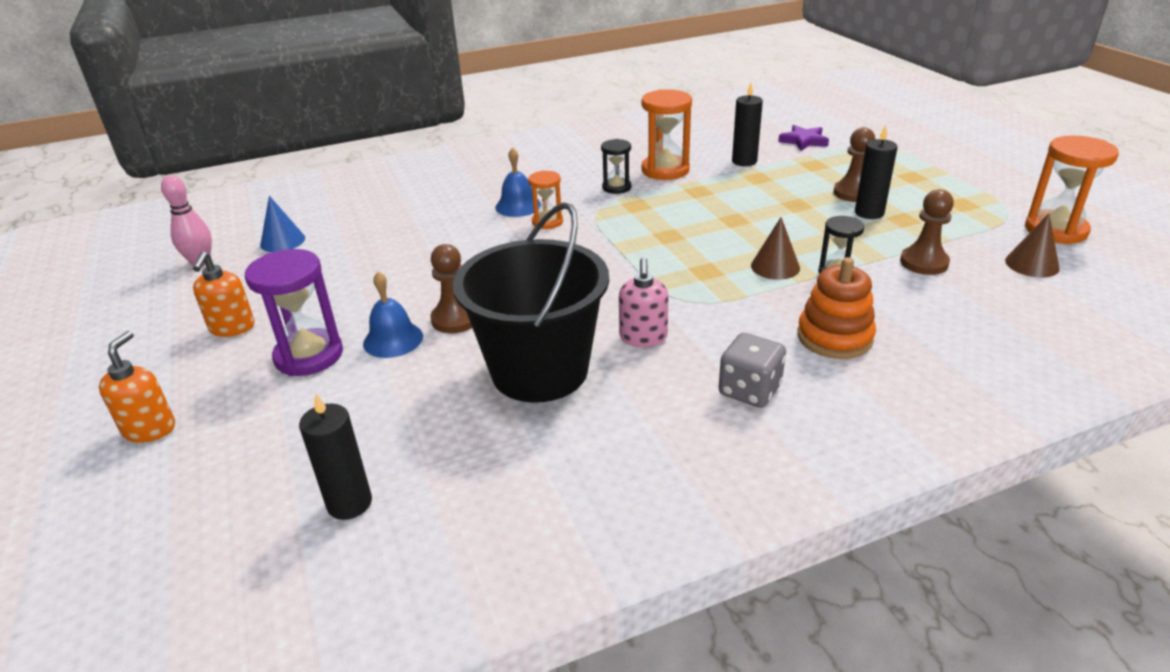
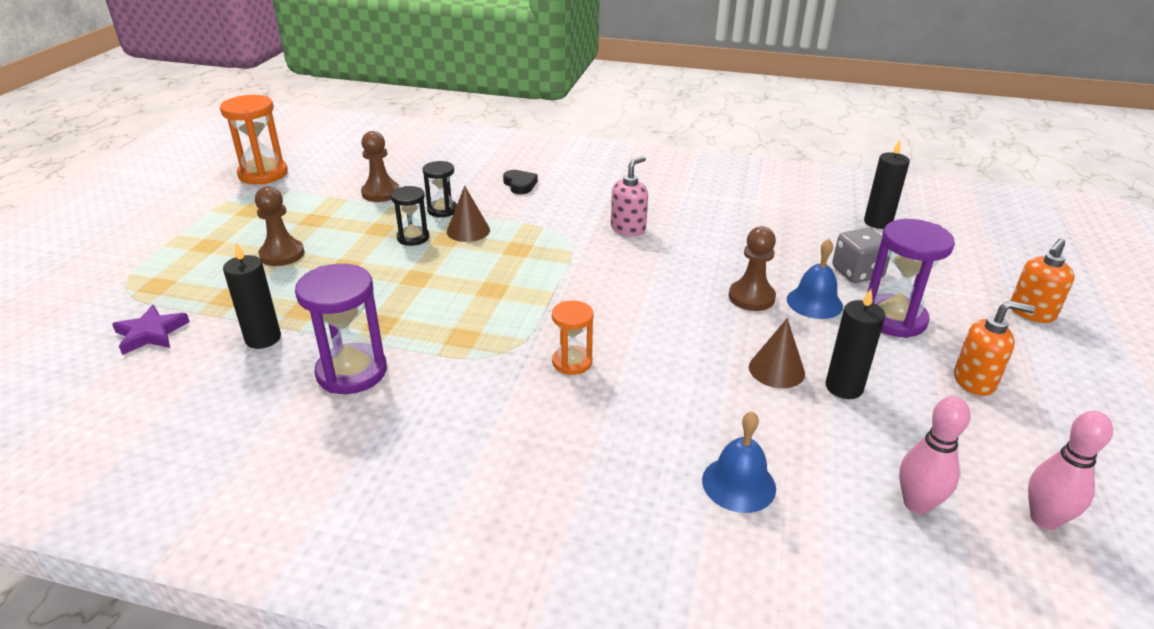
camera: 145 degrees left, 0 degrees up
(232, 328) = (975, 381): orange soap dispenser -> orange soap dispenser turned 60 degrees clockwise
(282, 241) = (917, 504): blue cone -> pink bowling pin
(518, 206) = (575, 405): blue bell -> blue bell (738, 484)
(539, 371) = (718, 238): black bucket -> none
(616, 187) = (440, 374): black hourglass -> black hourglass (413, 238)
(665, 170) = (352, 372): orange hourglass -> purple hourglass
(749, 390) = (608, 184): grey dice -> grey dice (857, 273)
(834, 337) = (520, 185): orange stacking toy -> black heart
(869, 213) = (318, 234): black candle -> black candle (844, 387)
(1032, 264) = (333, 168): brown cone -> brown cone (776, 370)

